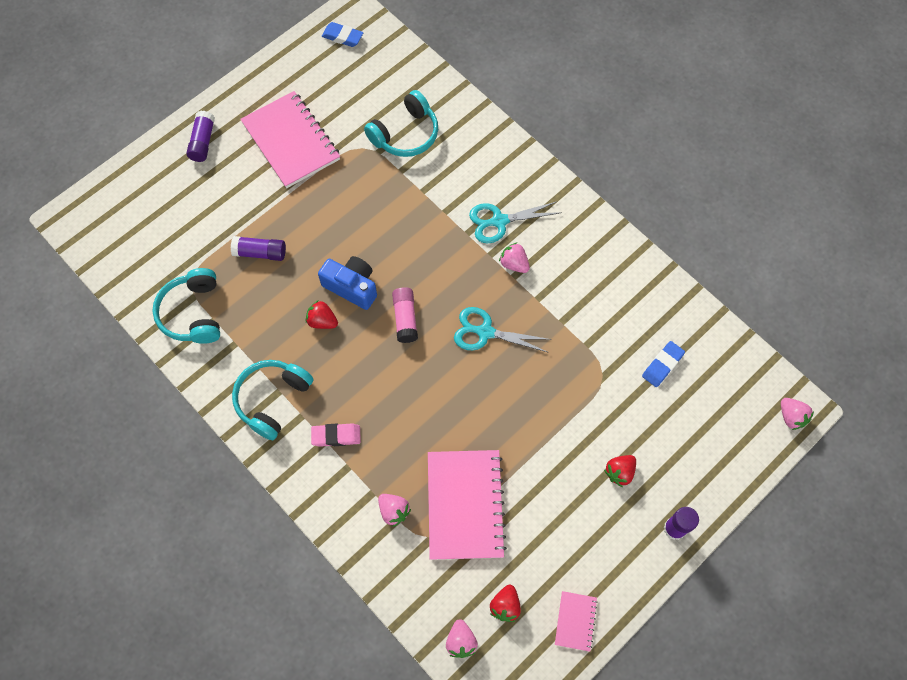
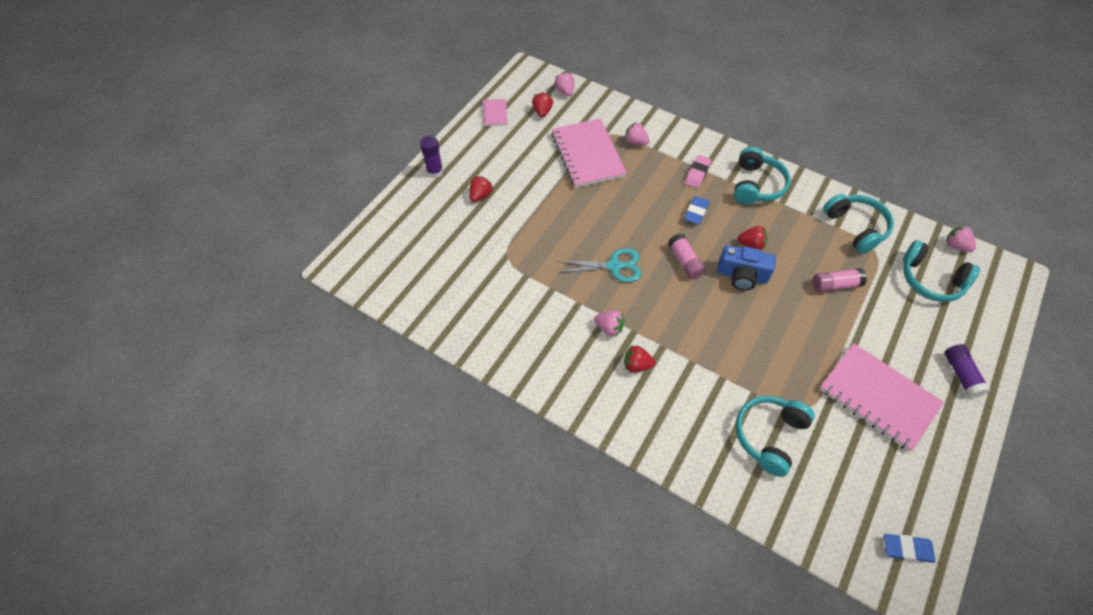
camera: 165 degrees right, 10 degrees down
(159, 234) = (930, 280): none -> turquoise headphones
(260, 253) = (835, 285): purple glue stick -> pink glue stick
(336, 436) = (697, 174): pink eraser -> pink eraser turned 45 degrees counterclockwise
(499, 221) = (636, 365): turquoise scissors -> red strawberry
(662, 365) = (458, 274): blue eraser -> blue eraser (696, 212)
(791, 417) = (346, 260): pink strawberry -> pink strawberry (955, 246)

